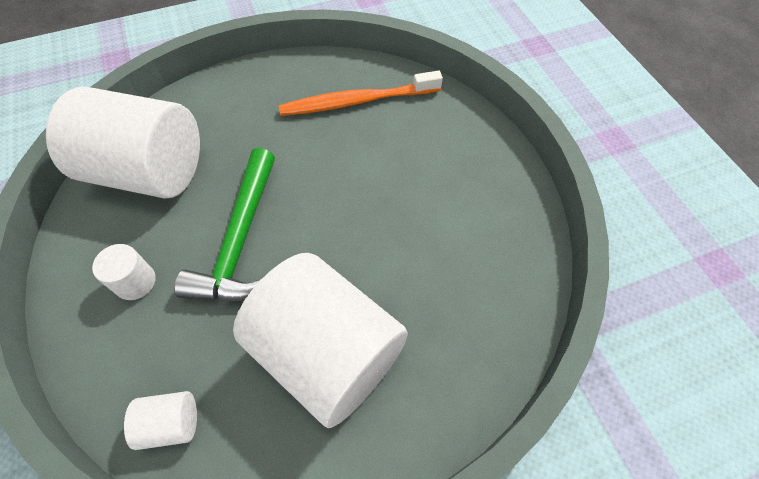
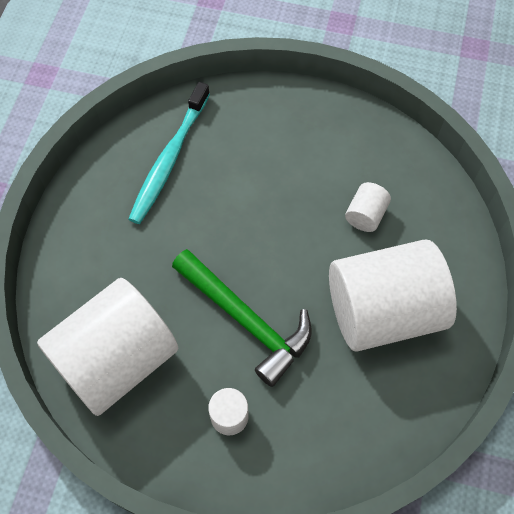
camera: 55 degrees left, 5 degrees up
(171, 423) = (369, 439): white cylinder -> white cylinder (365, 215)
(356, 101) = (169, 160): orange toothbrush -> turquoise toothbrush

